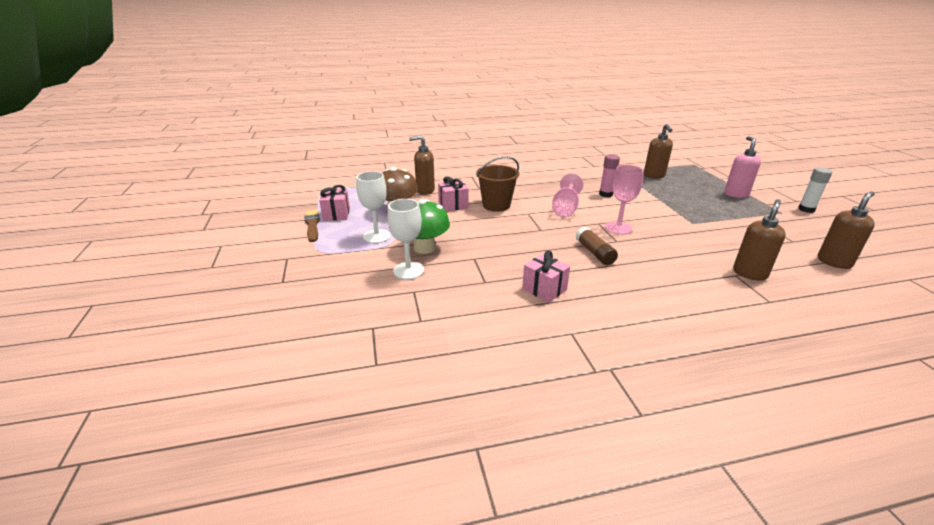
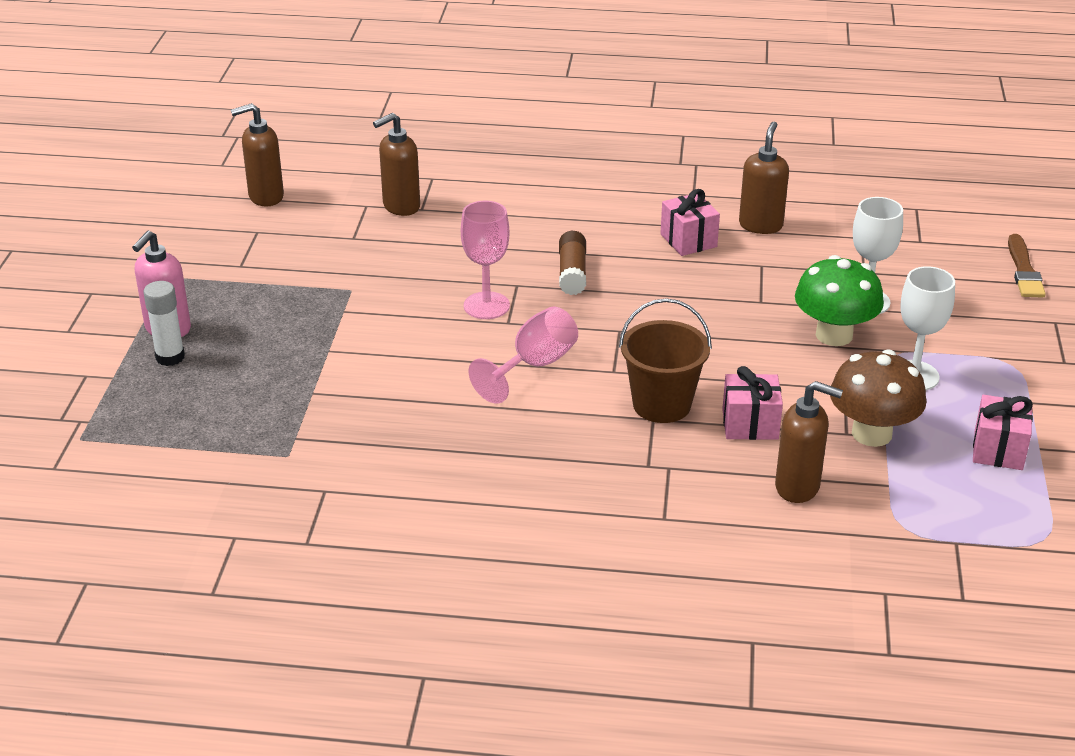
camera: 160 degrees left, 5 degrees up
(312, 225) = (1042, 430): brown brush -> brown brush (1024, 270)
(605, 194) = (415, 386): pink glue stick -> none
(654, 176) = (237, 419): brown soap dispenser -> brown soap dispenser (760, 225)
(806, 209) = (117, 273): white glue stick -> white glue stick (170, 357)

